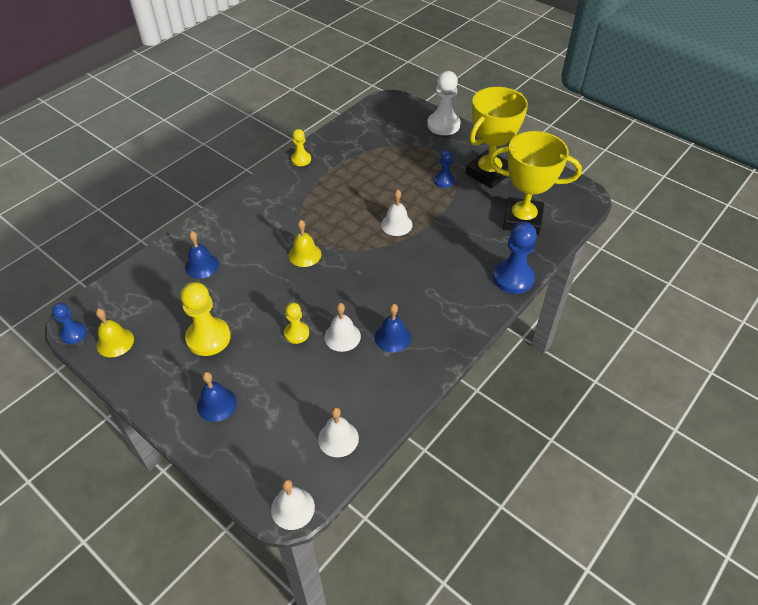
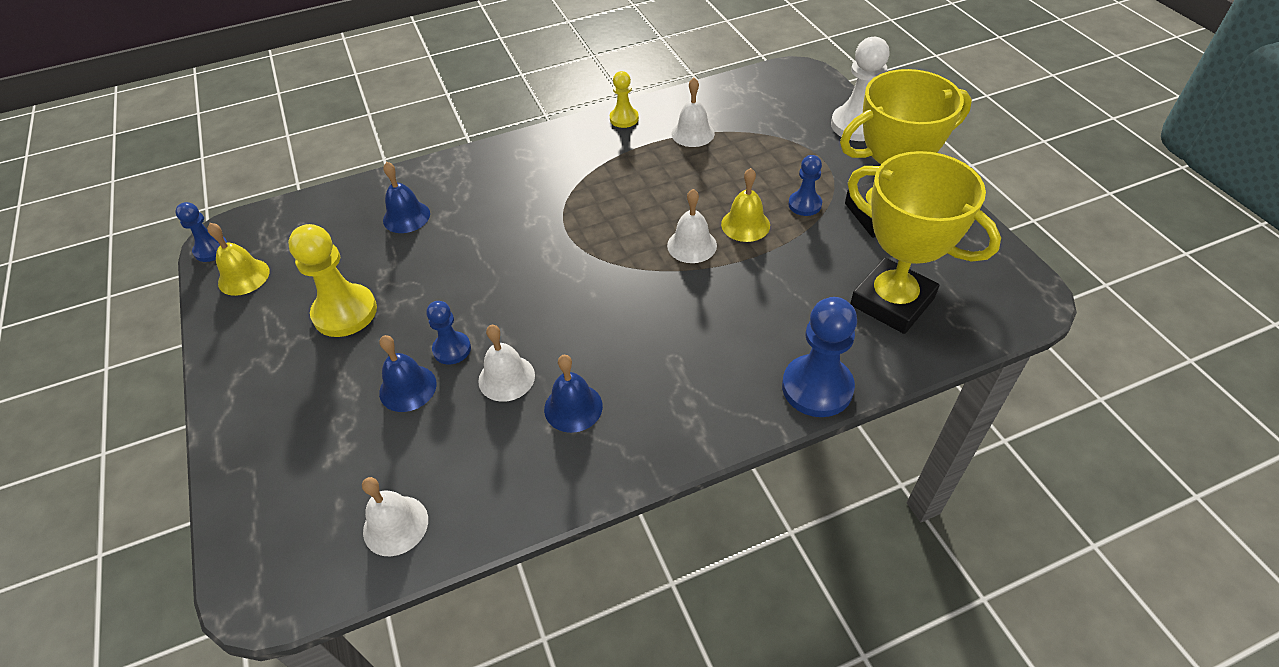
camera: 30 degrees right, 0 degrees up
(216, 404) = (289, 405): blue bell -> blue bell (408, 388)
(292, 508) = (266, 599): white bell -> white bell (693, 133)
(296, 333) = (452, 349): yellow pawn -> blue pawn
(304, 254) = (539, 245): yellow bell -> yellow bell (745, 224)

